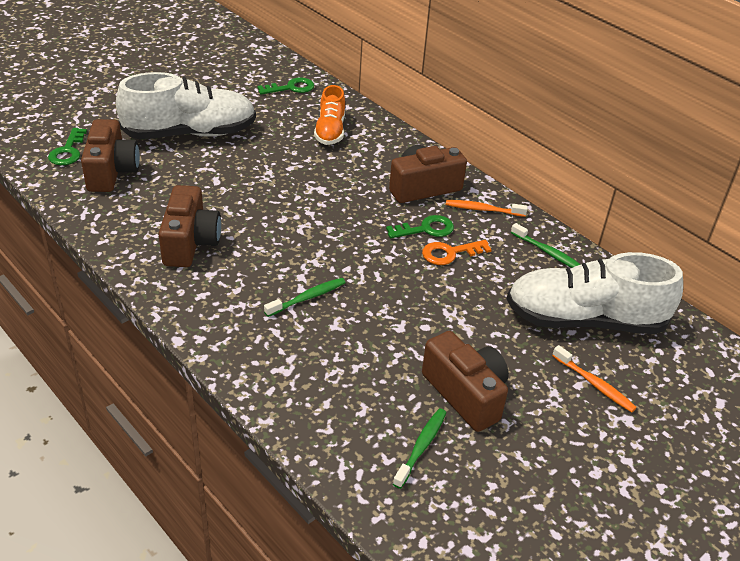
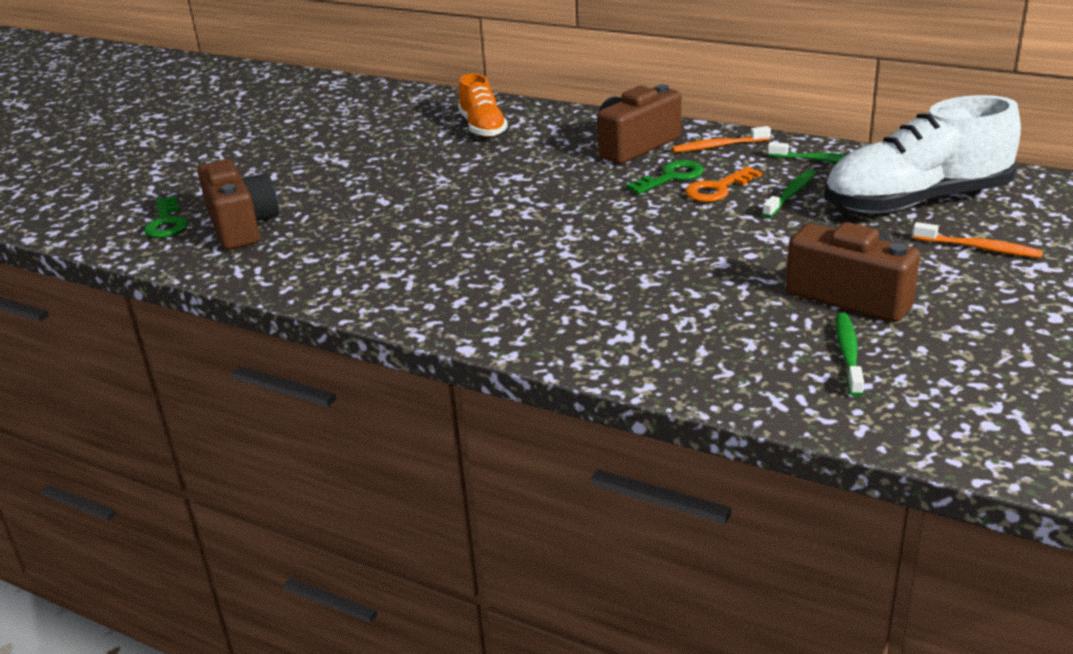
camera: 15 degrees left, 10 degrees down
(190, 133) = (313, 170): white shoe -> none
(190, 243) = (401, 260): brown camera -> none
(291, 88) = (402, 105): green key -> none
(307, 298) = (591, 268): green toothbrush -> green toothbrush (791, 195)

